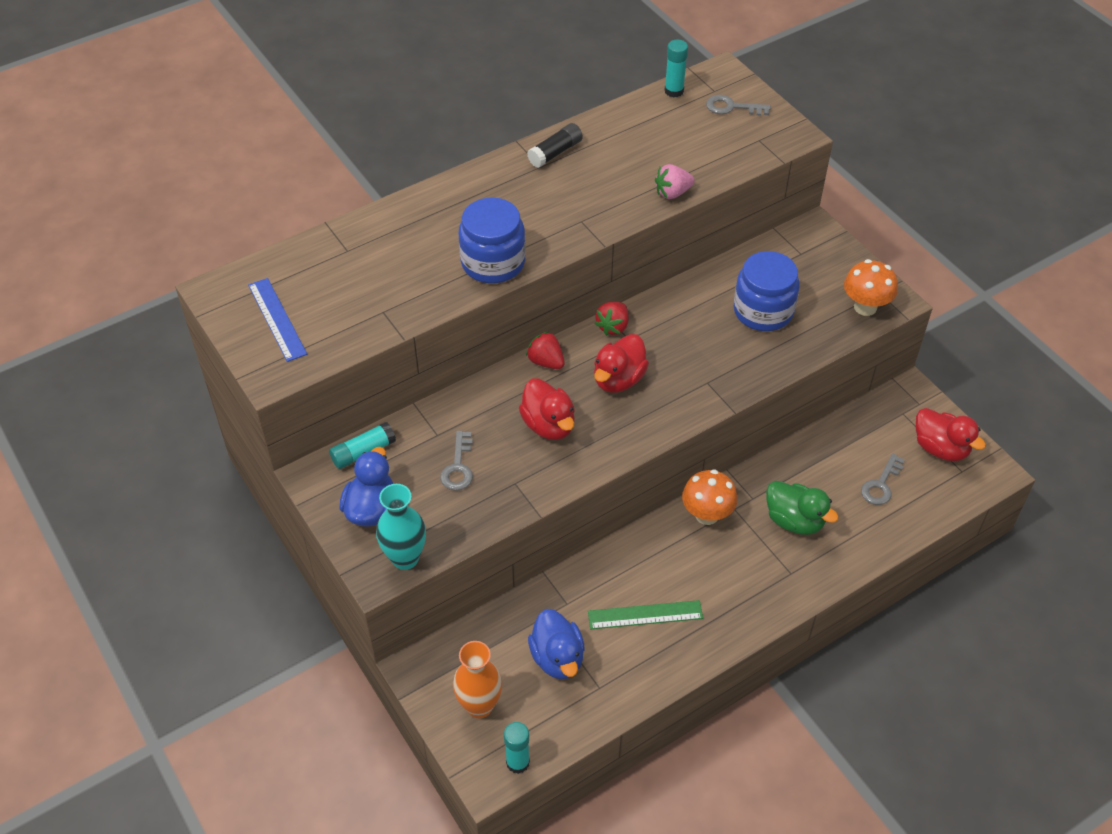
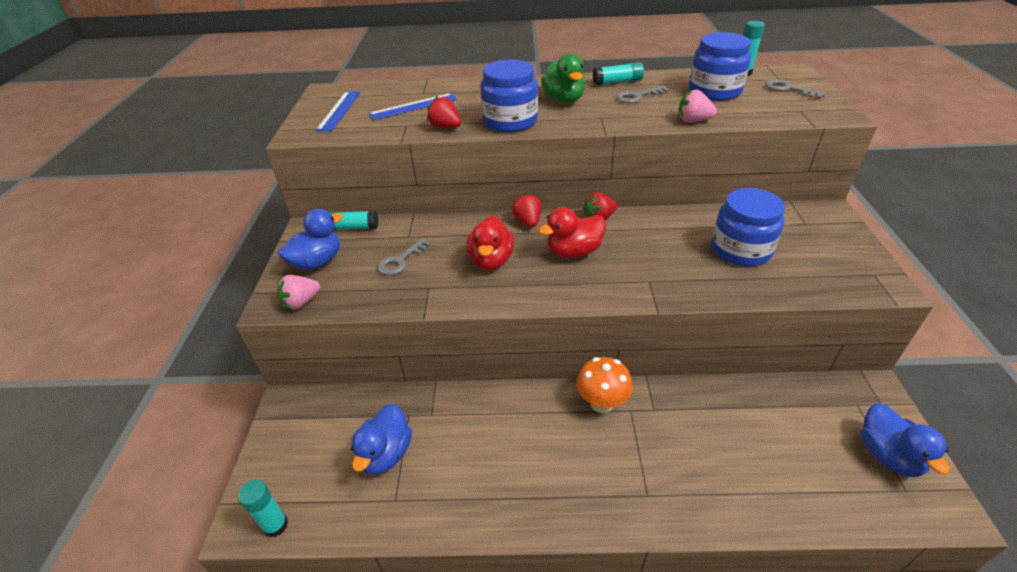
camera: 35 degrees right, 10 degrees down
(360, 279) = (413, 106): none -> blue ruler
(405, 558) = (301, 302): turquoise vase -> pink strawberry
(431, 298) = (445, 127): none -> red strawberry
(479, 706) = (296, 458): orange vase -> none
(555, 153) = (617, 82): black glue stick -> turquoise glue stick
(645, 615) = (484, 459): green ruler -> none
(664, 136) = (714, 91): none -> blue jar
(794, 520) = (682, 448): green duck -> green duck (563, 100)
(865, 307) = (851, 280): orange mushroom -> none
(881, 484) = (797, 458): grey key -> grey key (638, 96)
(940, 448) = (888, 455): red duck -> blue duck

